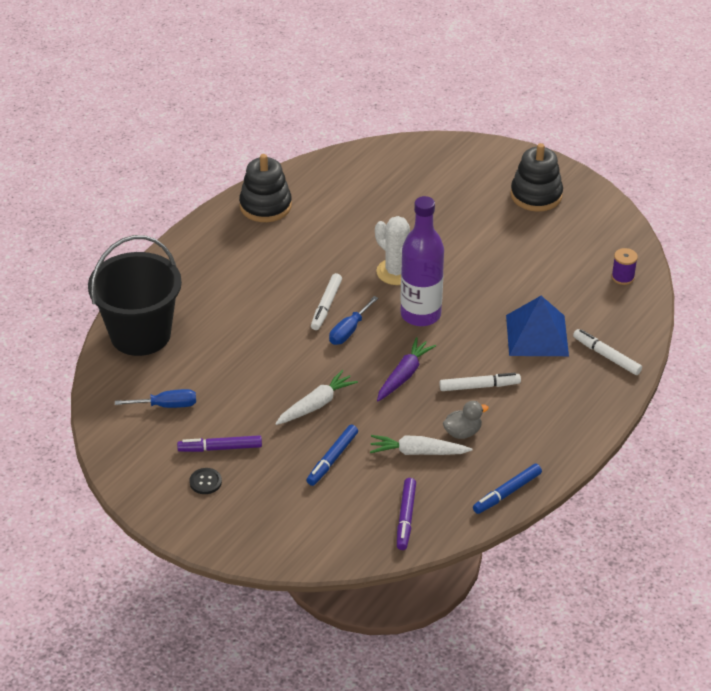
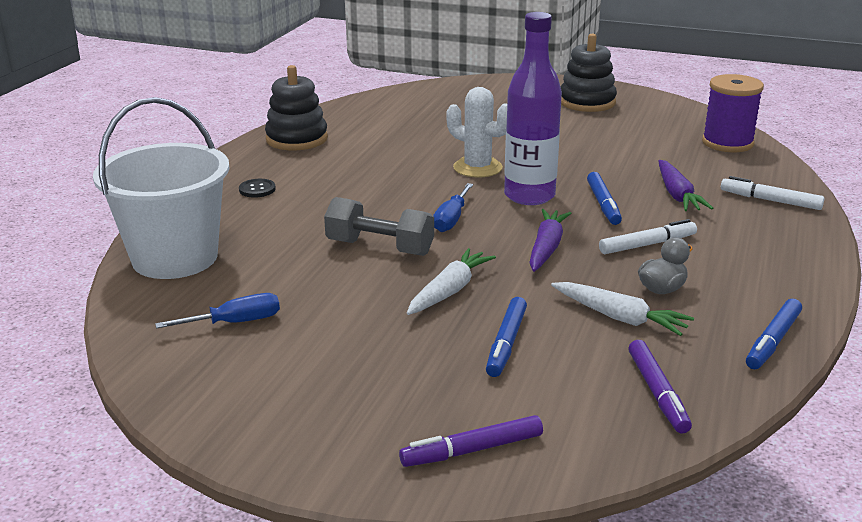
camera: 15 degrees left, 15 degrees down
(140, 334) = (175, 258): black bucket -> white bucket
(205, 482) = (328, 401): black button -> black button (257, 189)
(220, 448) = (334, 357): purple marker -> purple marker (472, 450)
(285, 351) = (380, 247): none -> grey dumbbell
(326, 306) = (410, 203): white marker -> none
(418, 452) = (619, 317): white carrot -> white carrot turned 135 degrees counterclockwise
(472, 335) = (603, 204): none -> blue marker
(537, 335) = (677, 195): blue pyramid -> purple carrot
(622, 277) = (727, 143): purple spool -> purple spool, size x1.91

